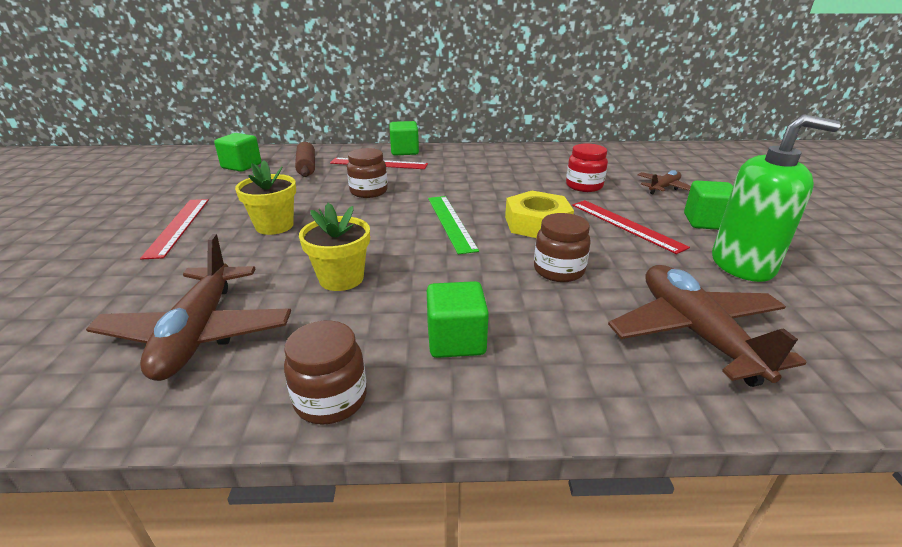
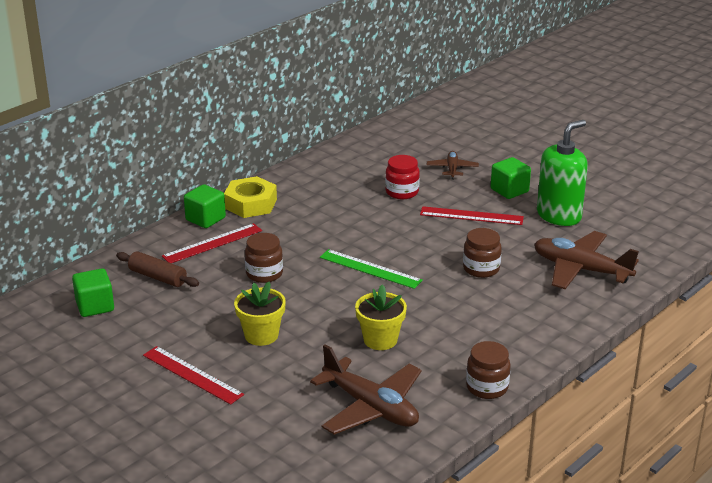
camera: 45 degrees left, 0 degrees up
(456, 340) = (493, 334): green cube -> none
(537, 223) = (422, 242): yellow nut -> yellow nut (250, 204)

